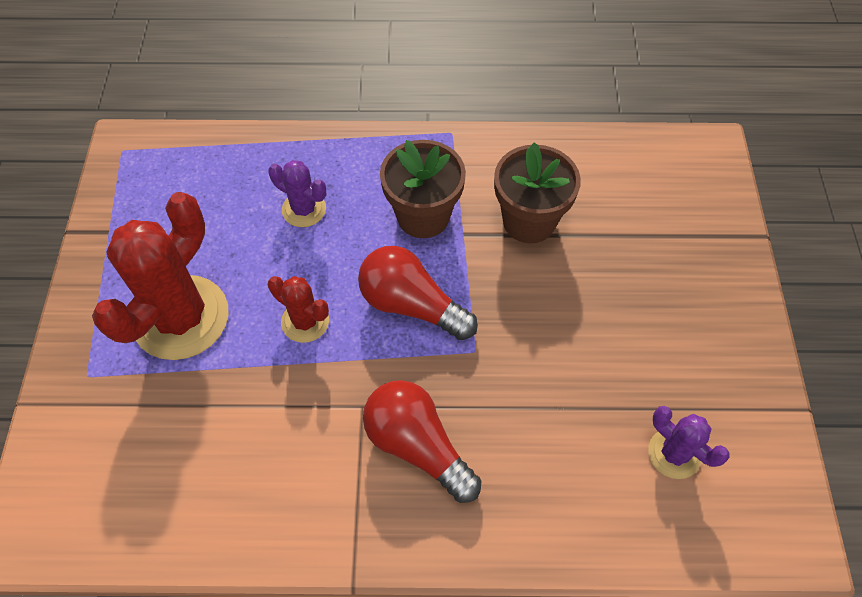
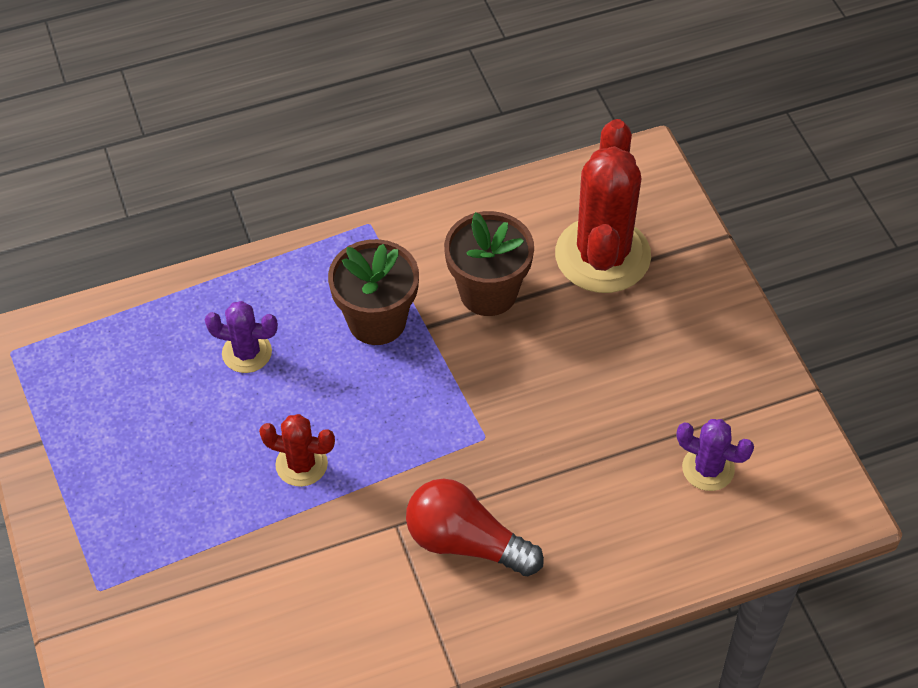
camera: 20 degrees left, 5 degrees down
(181, 317) = (169, 502): red cactus -> red cactus (602, 255)
(411, 305) = (403, 413): red light bulb -> none

